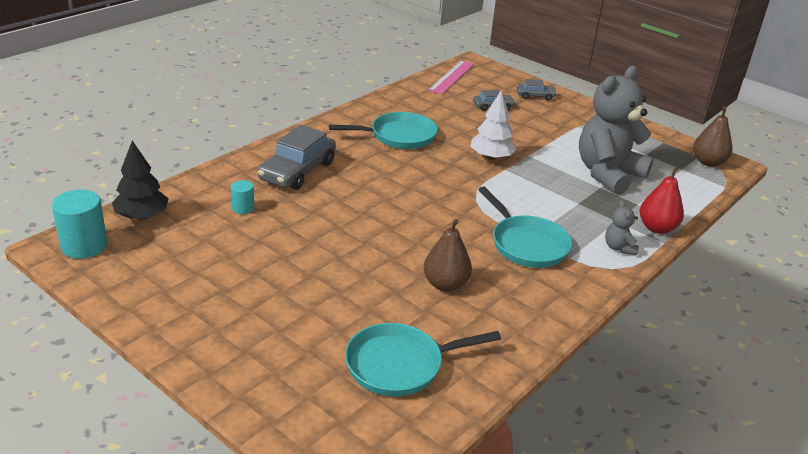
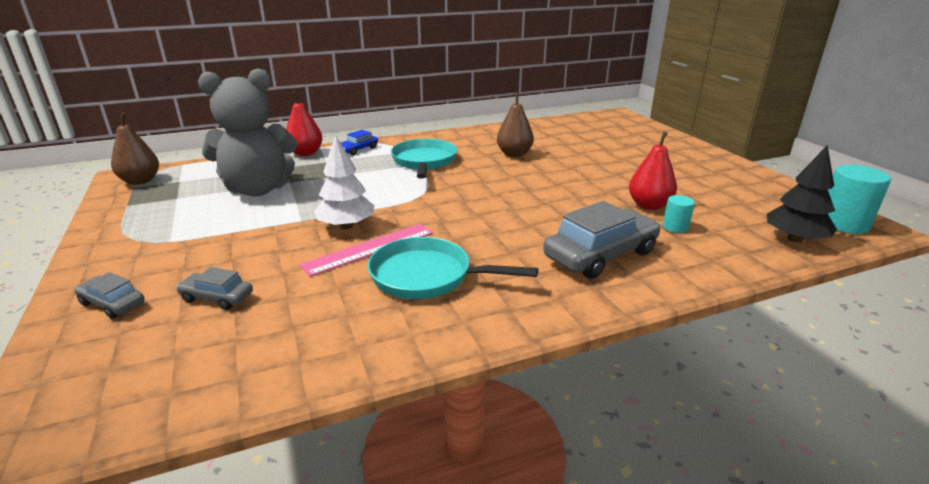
camera: 150 degrees left, 5 degrees down
(268, 229) = (649, 205): none -> red pear
(400, 365) = (574, 134): turquoise pan -> none
(451, 77) = (159, 396): pink ruler -> pink ruler (369, 248)
(619, 248) = (358, 149): grey teddy bear -> blue car

